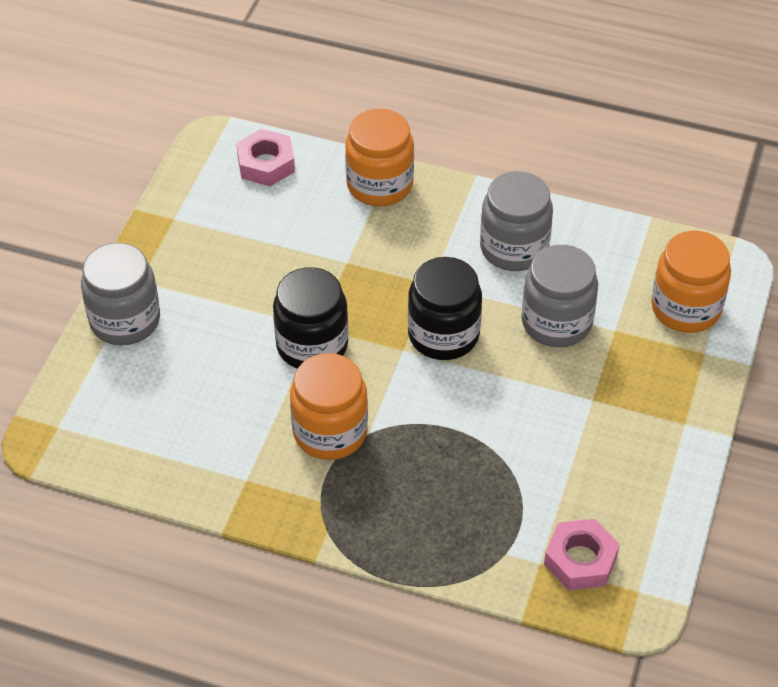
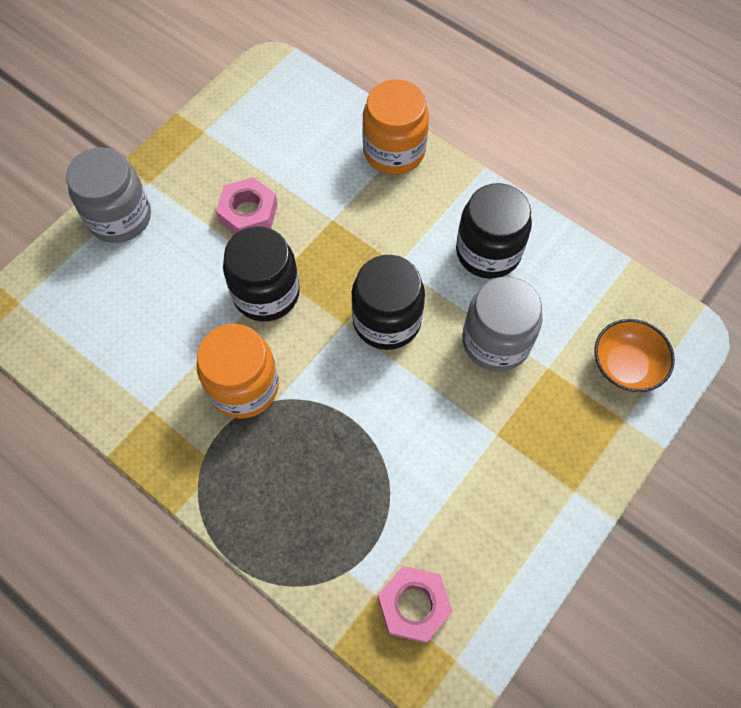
camera: 20 degrees right, 15 degrees up
(266, 164) = (304, 102): pink nut -> pink nut (248, 213)
(514, 248) = (488, 252): grey jar -> black jar
(685, 308) = (625, 366): orange jar -> orange bowl

